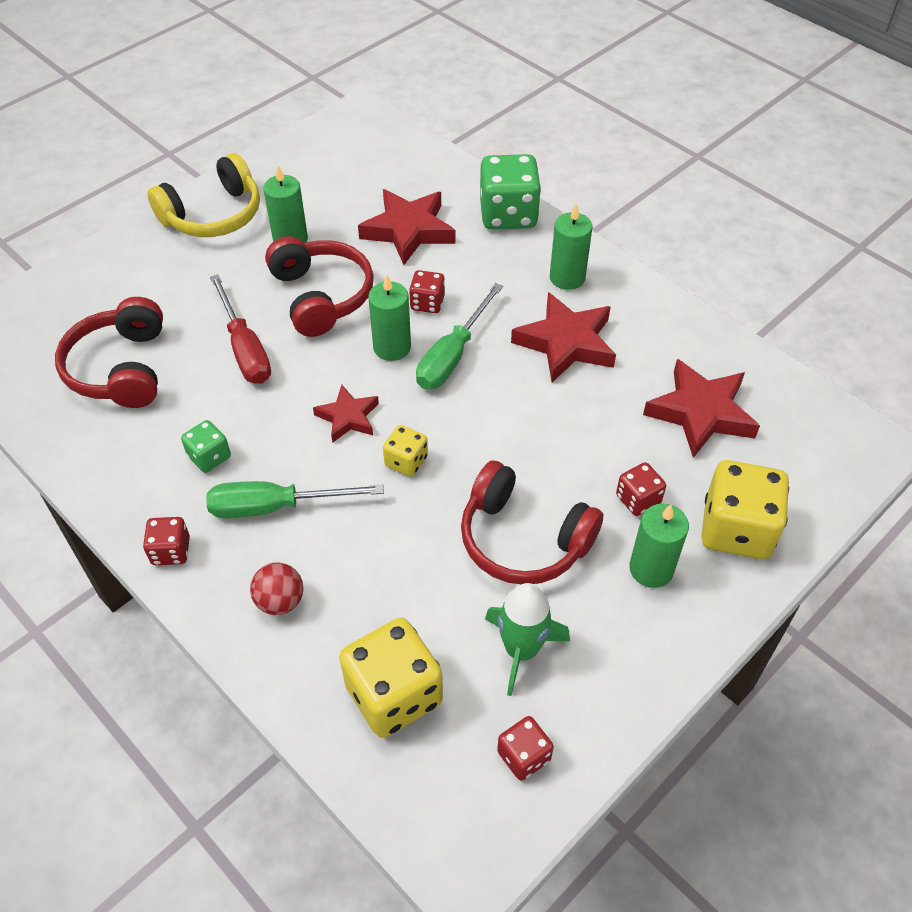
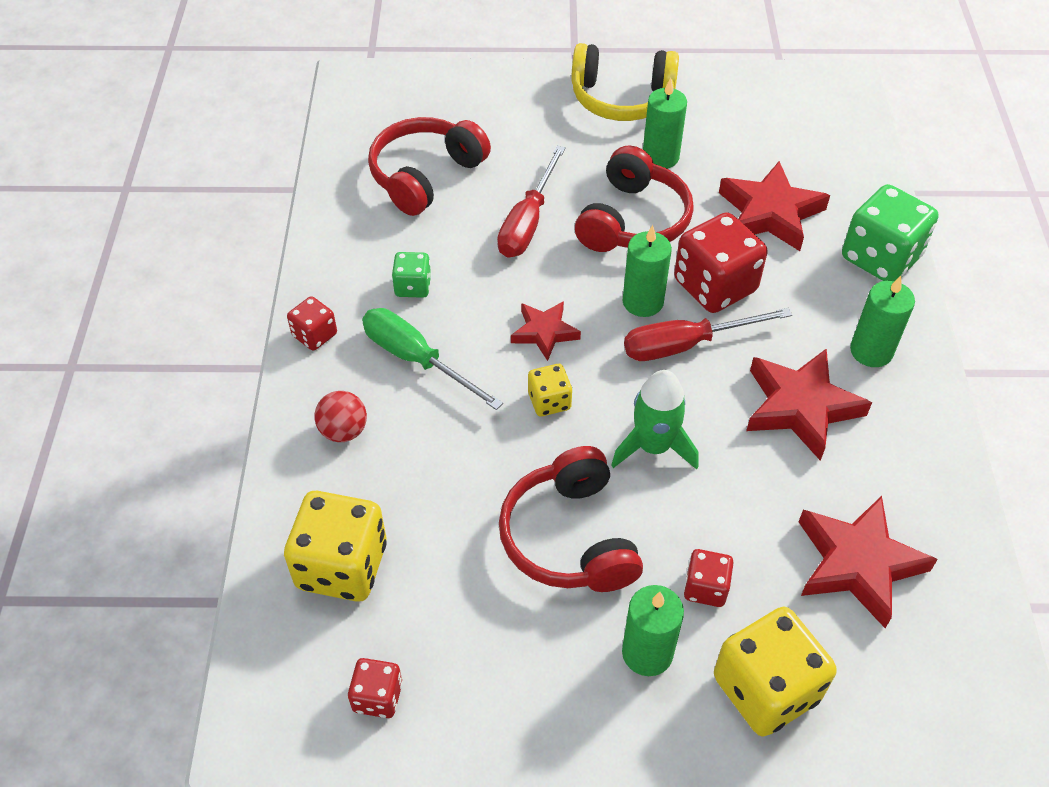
camera: 45 degrees right, 0 degrees up
(427, 303) = (715, 286): red dice -> red dice, size x1.92
(453, 355) = (686, 345): green screwdriver -> red screwdriver
(521, 650) = (468, 619): green rocket -> green rocket (653, 447)

